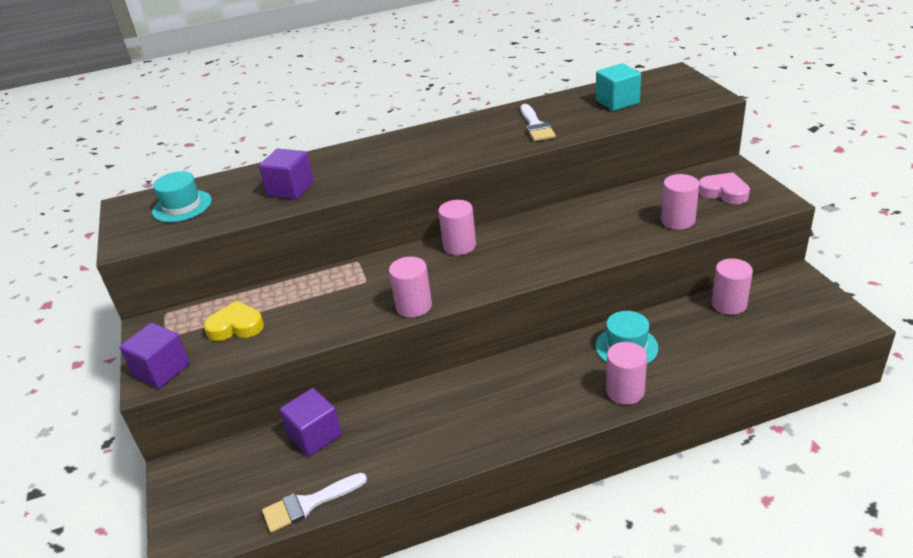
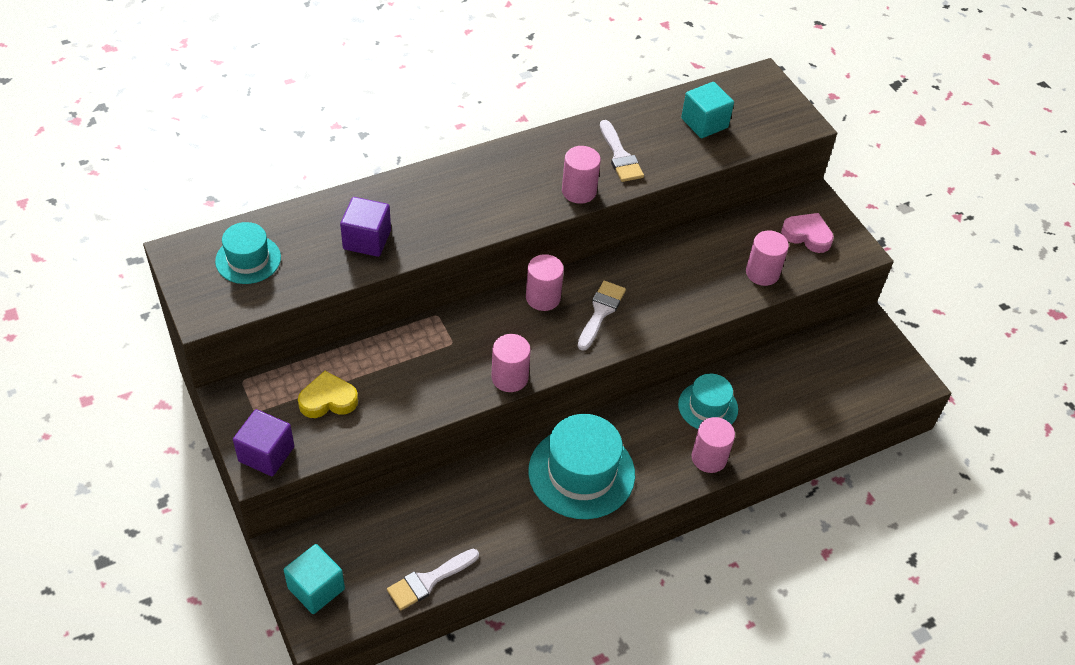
camera: 15 degrees left, 15 degrees up
(193, 508) = (316, 588): none -> turquoise cube
(315, 435) = (417, 508): purple cube -> none
(488, 404) = (581, 472): none -> turquoise hat
(513, 254) = (601, 312): none -> white brush
(729, 304) = (804, 357): pink cylinder -> pink cylinder (579, 191)

